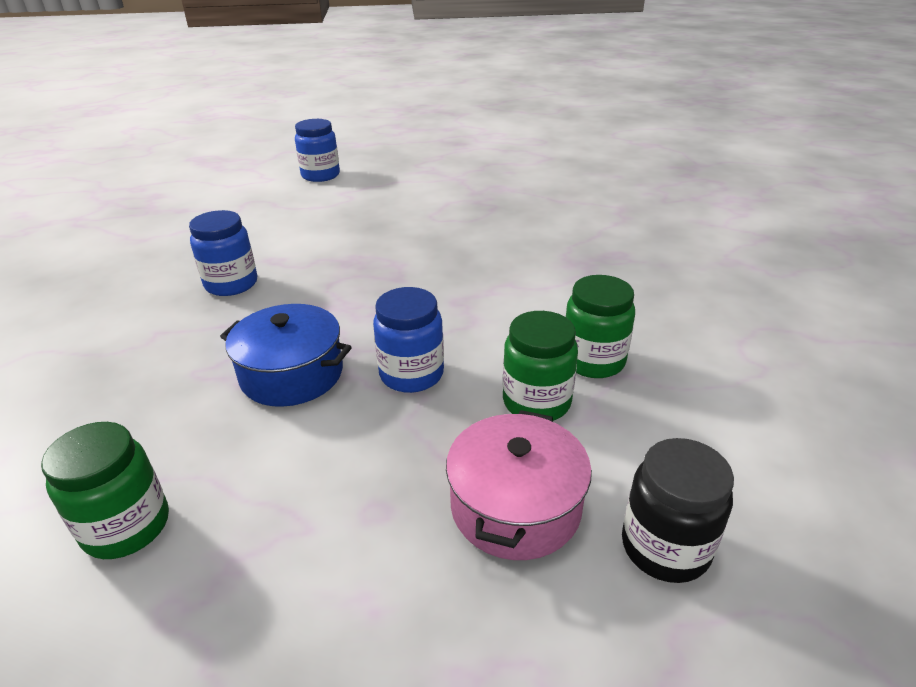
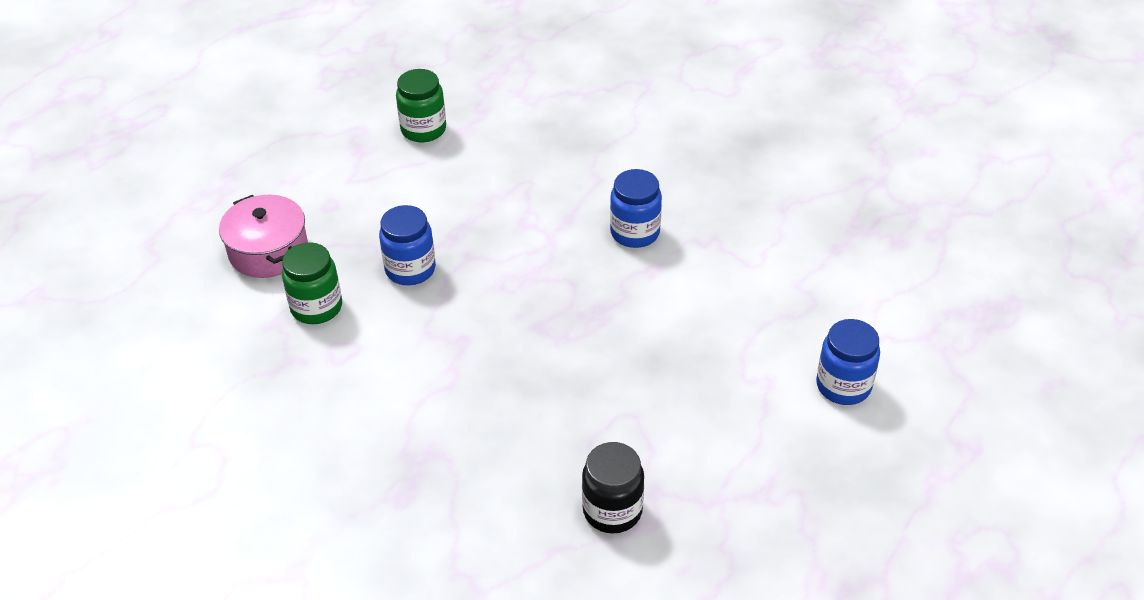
camera: 130 degrees right, 10 degrees up
(292, 374) = (476, 220): blue pot -> none
(593, 361) = (312, 361): green jar -> none
(665, 547) = (183, 284): black jar -> black jar (612, 510)

